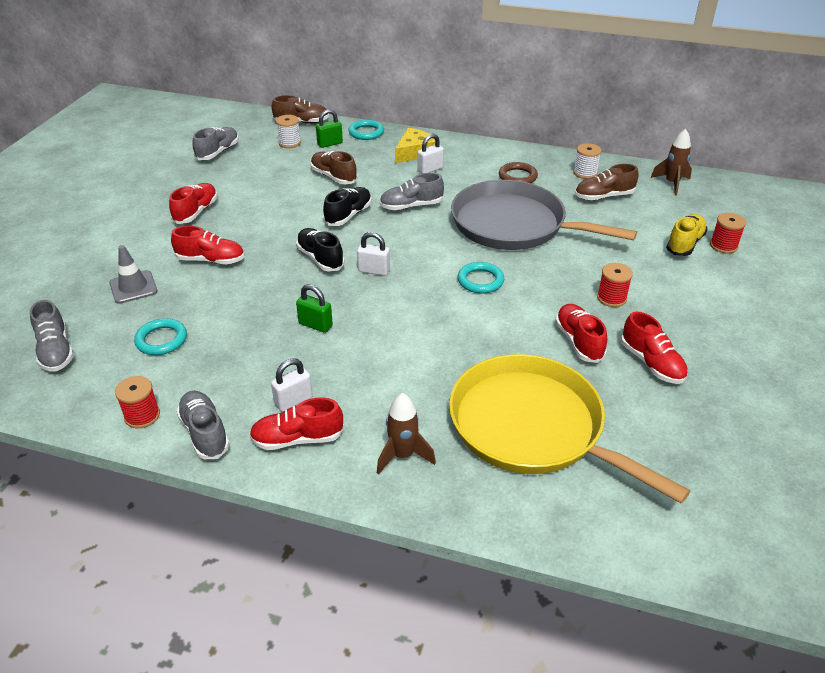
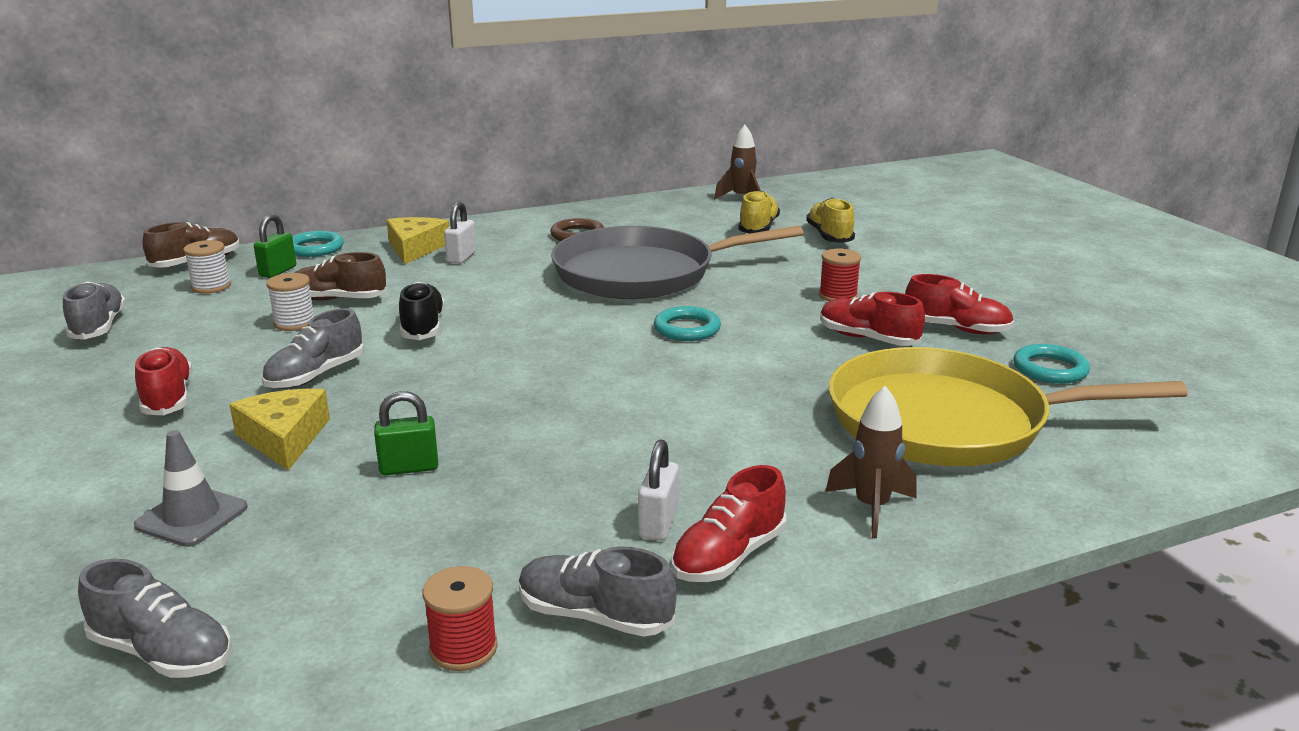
camera: 40 degrees left, 15 degrees down
(161, 340) = (348, 552): turquoise ring -> turquoise ring (1050, 369)
(211, 260) = (284, 438): red shoe -> yellow cheese
(315, 325) = (558, 441): green padlock -> green padlock (409, 468)
(320, 258) = (454, 378): black shoe -> none
(374, 271) = (546, 364): white padlock -> none
(411, 206) = (493, 294): grey shoe -> grey shoe (315, 375)
(585, 173) = (645, 213): white spool -> white spool (294, 323)
(603, 196) = (695, 225): brown shoe -> none
(643, 216) = (758, 228): none -> yellow shoe
(723, 246) = (863, 227): red spool -> none

